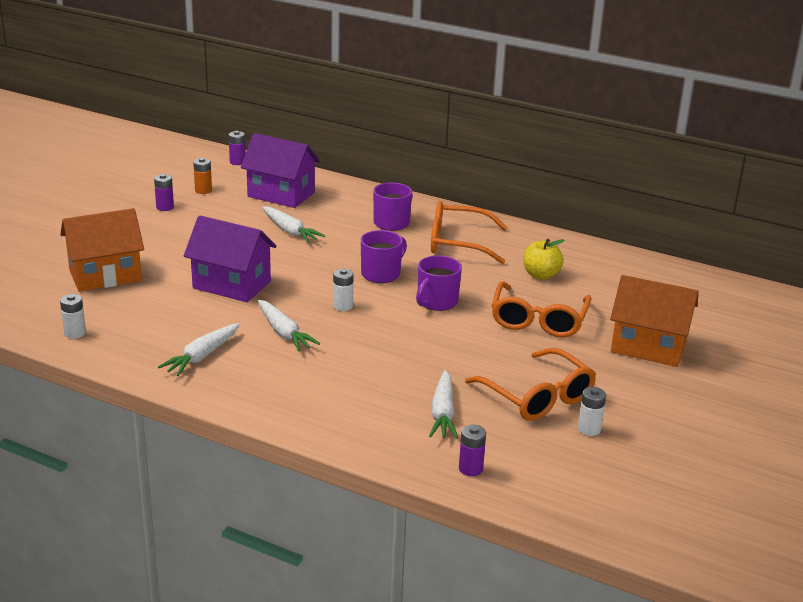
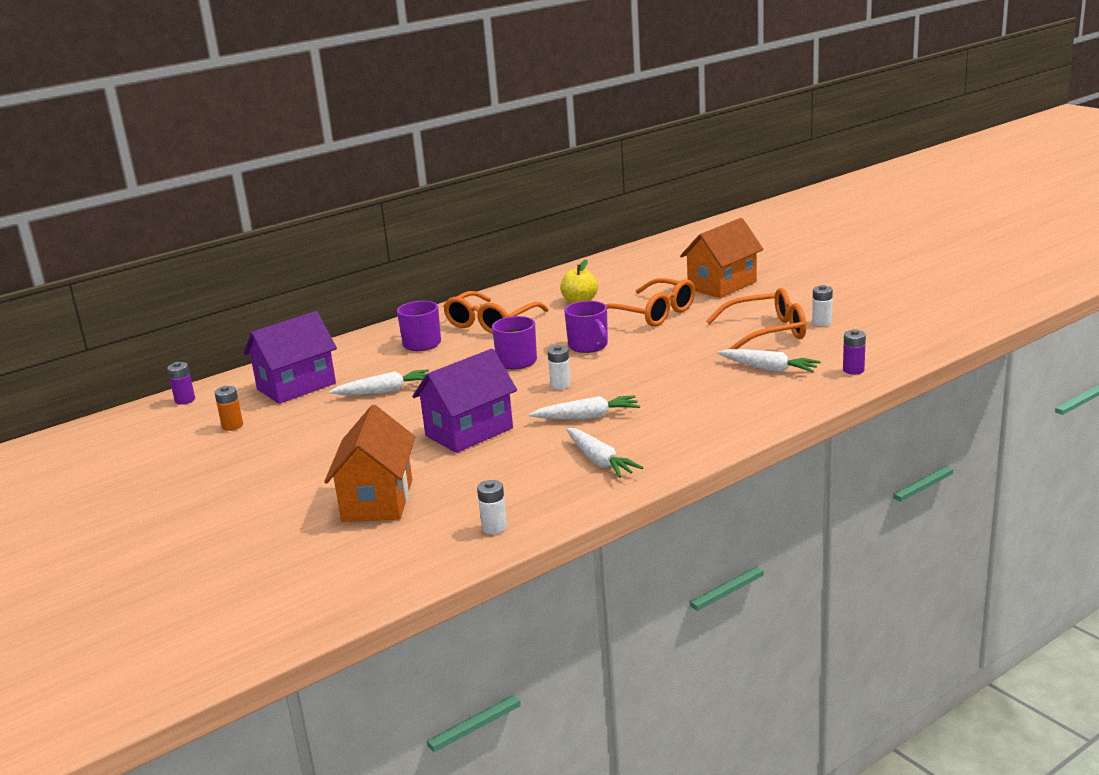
camera: 60 degrees left, 5 degrees down
(165, 207) = (248, 451): purple battery -> none

